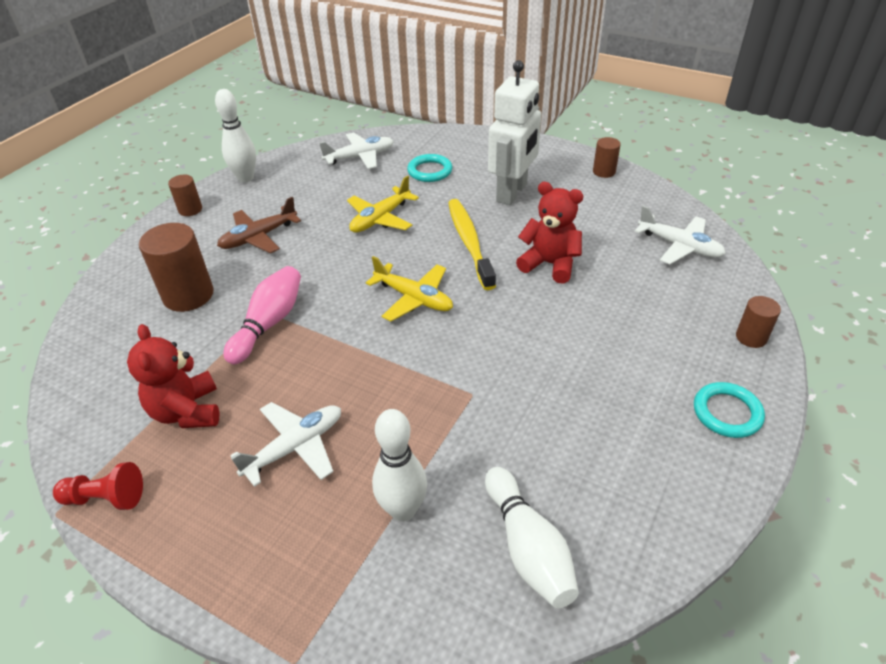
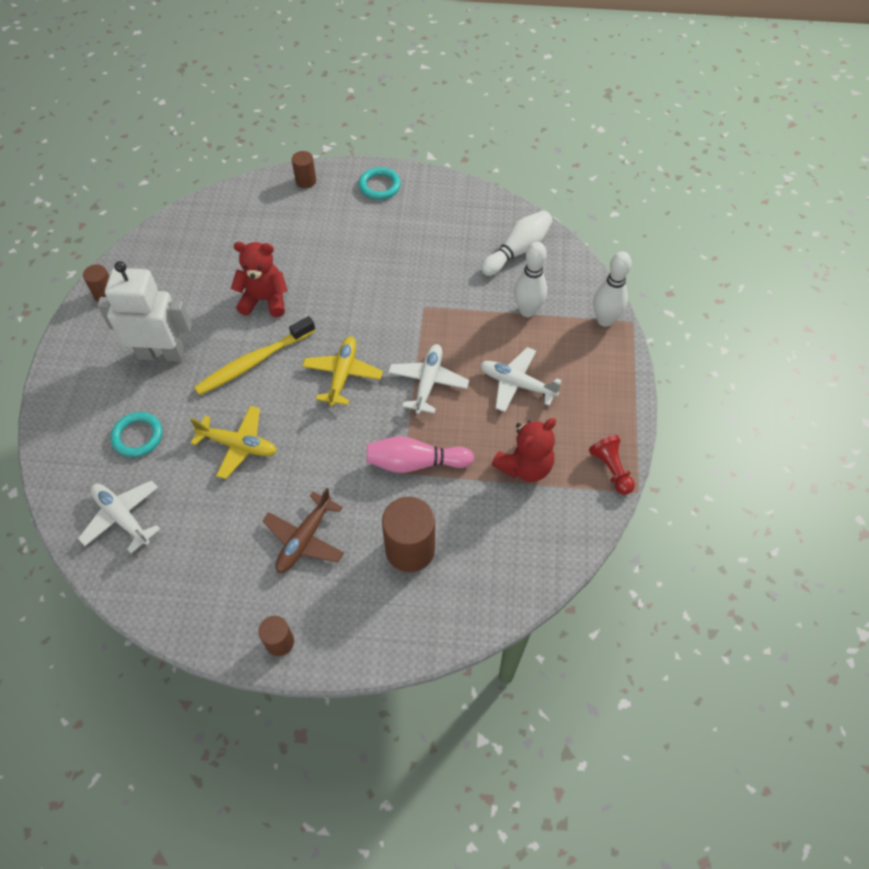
camera: 115 degrees left, 15 degrees up
(246, 178) = (199, 620): white bowling pin -> white bowling pin (605, 320)
(258, 237) = (304, 539): brown plane -> brown plane turned 90 degrees clockwise
(550, 264) = (265, 300): red teddy bear -> red teddy bear turned 90 degrees clockwise
(679, 246) = (212, 227): white plane -> white plane (428, 382)

